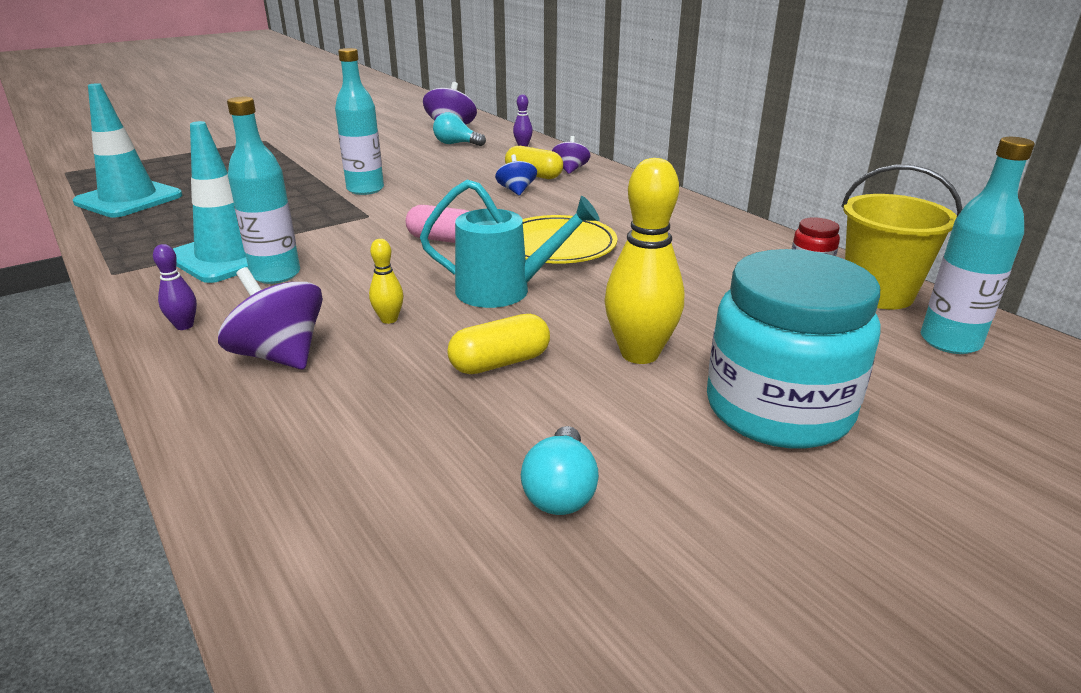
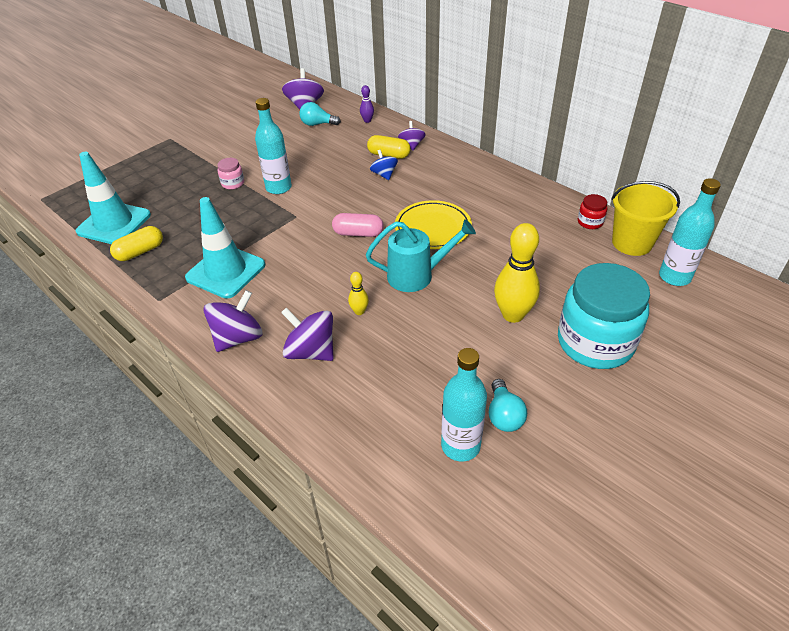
camera: 10 degrees left, 15 degrees up
(184, 326) = (238, 338): purple bowling pin -> purple spinning top
(276, 275) = (267, 284): turquoise bottle -> turquoise bottle (460, 446)
(309, 180) = (233, 183): none -> pink jar
(500, 363) = (439, 335): yellow capsule -> yellow capsule (140, 252)

